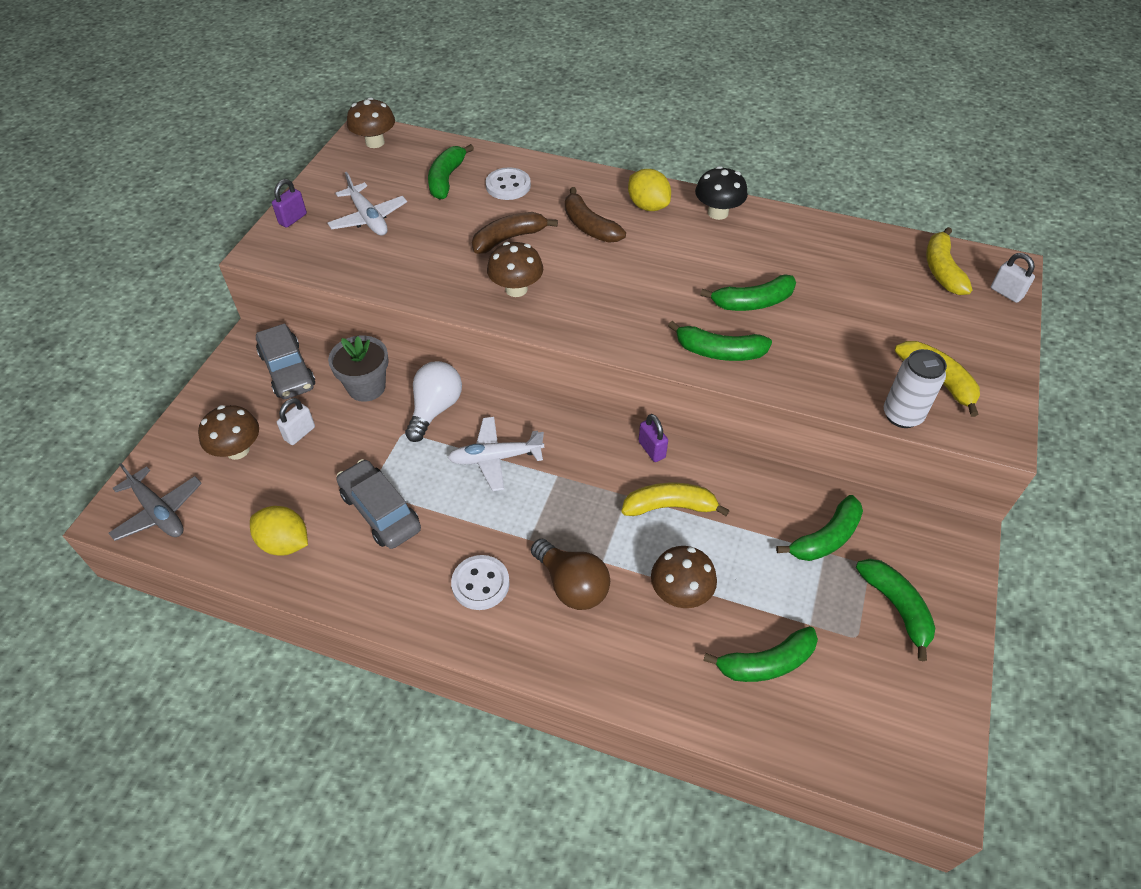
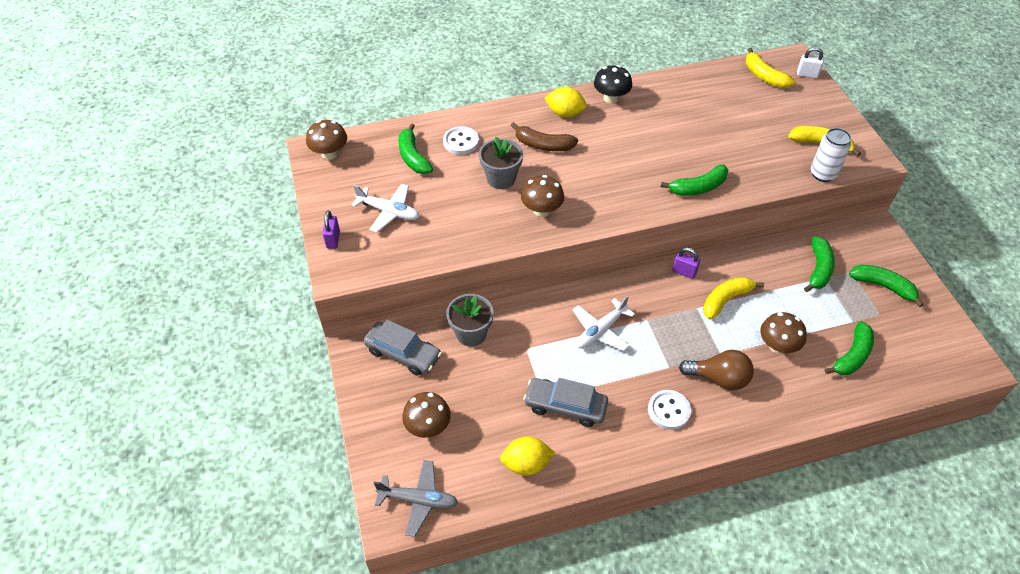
camera: 35 degrees left, 0 degrees up
(300, 433) = (459, 390): white padlock -> none
(435, 409) = (531, 322): white light bulb -> none
(509, 238) = (501, 178): brown banana -> grey flower pot
(752, 302) = (686, 147): green banana -> none

